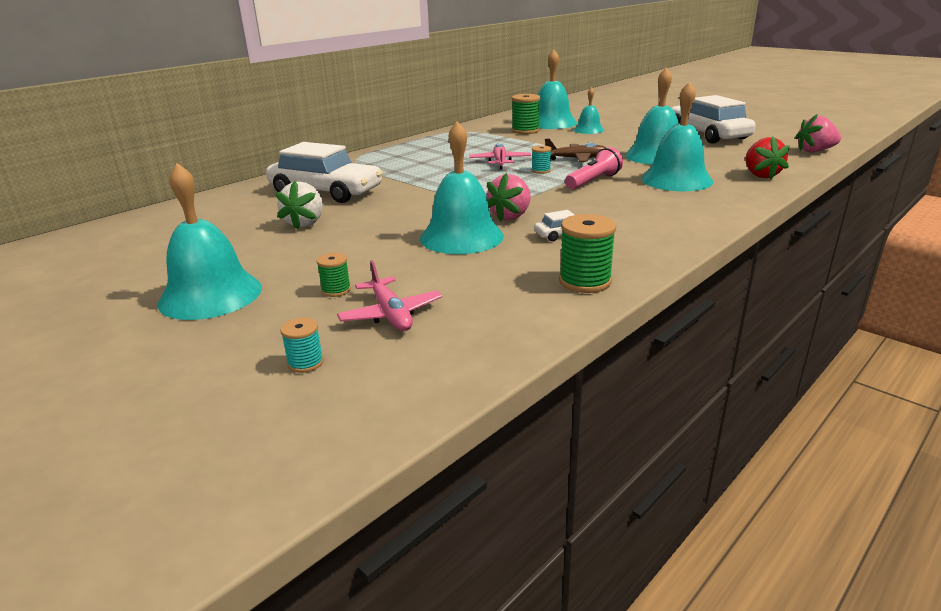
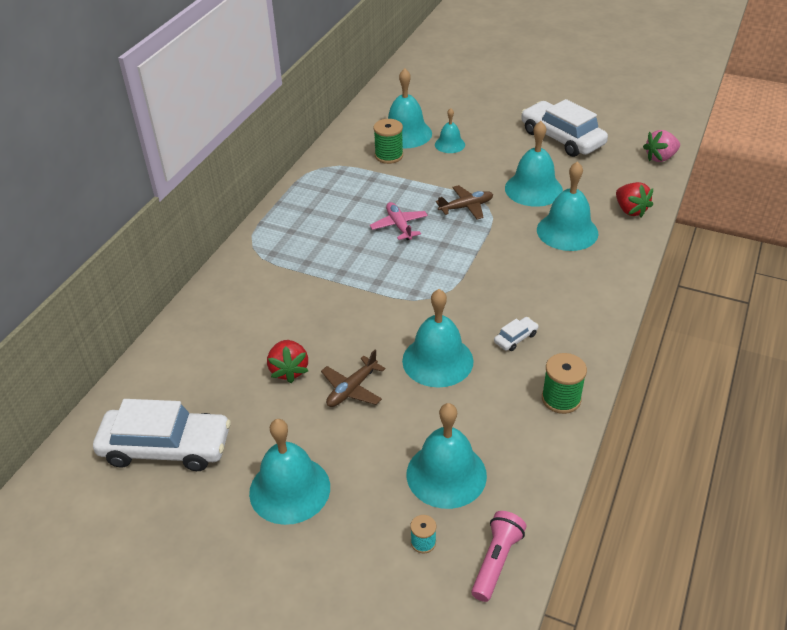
camera: 20 degrees left, 15 degrees up
(305, 223) = (289, 370): white strawberry -> red strawberry
(326, 191) = (268, 313): white car -> white car (166, 447)
(336, 290) = (385, 457): green spool -> none
(352, 242) = (352, 389): none -> brown plane
(391, 314) = (446, 474): pink plane -> turquoise bell
(510, 216) = (460, 320): pink strawberry -> none
(541, 171) = (445, 236): turquoise spool -> none
(593, 181) = (500, 247): pink flashlight -> pink flashlight (496, 561)

